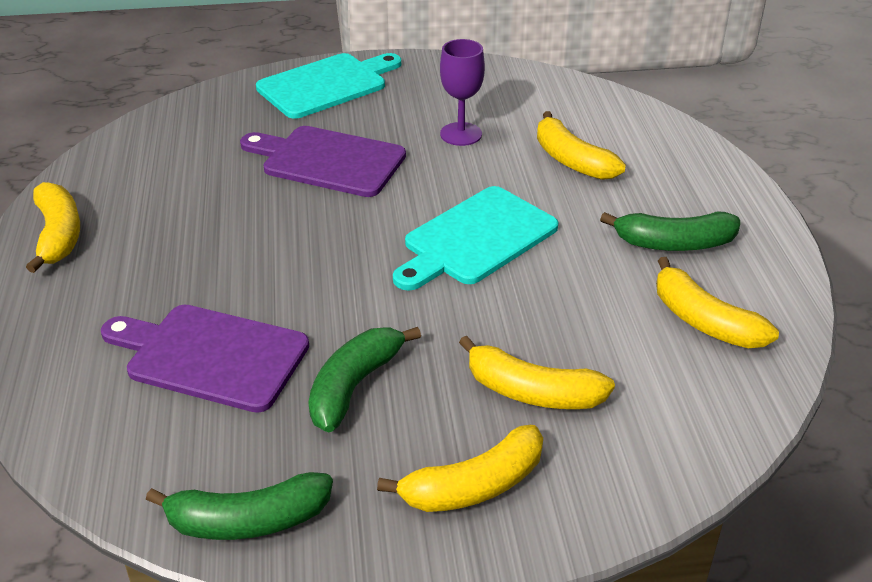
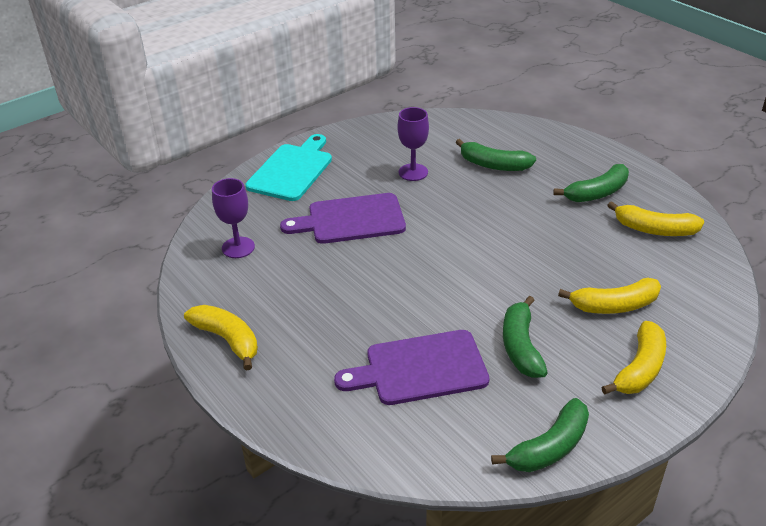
camera: 30 degrees left, 0 degrees up
(178, 145) = (238, 247): none -> purple goblet
(476, 239) = (492, 233): turquoise cutting board -> none
(571, 160) = (493, 165): yellow banana -> green banana

